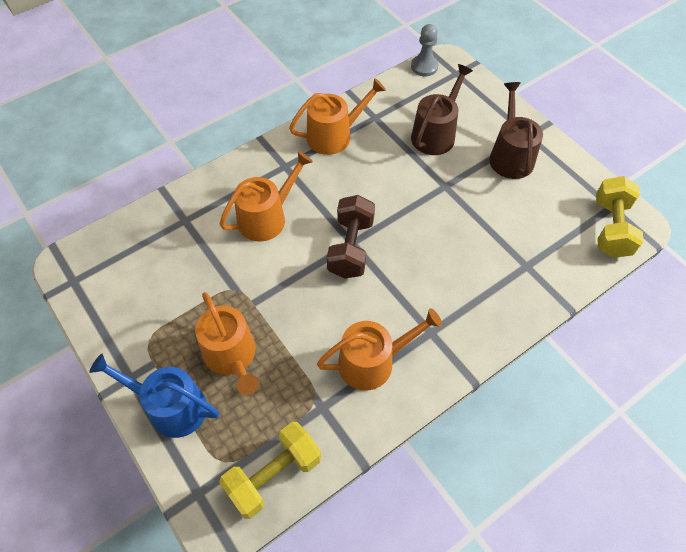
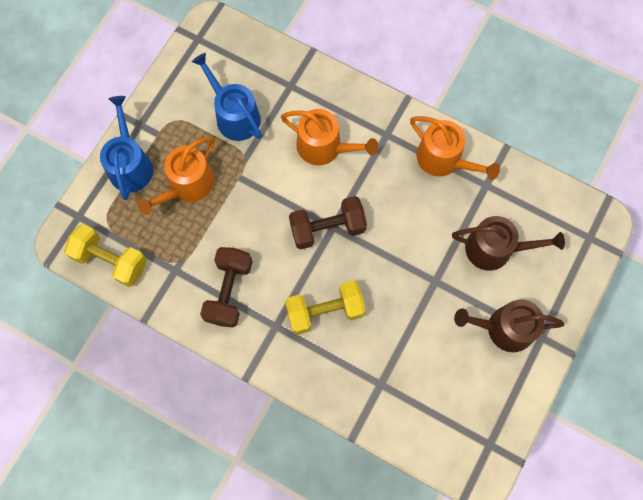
camera: 65 degrees right, 15 degrees up
(183, 280) = (234, 115): none -> blue watering can
(372, 362) = (229, 291): orange watering can -> brown dumbbell
(424, 67) = (581, 203): grey pawn -> none
(510, 156) = (504, 328): brown watering can -> brown watering can turned 150 degrees counterclockwise
(611, 228) = (462, 450): yellow dumbbell -> yellow dumbbell (325, 311)

